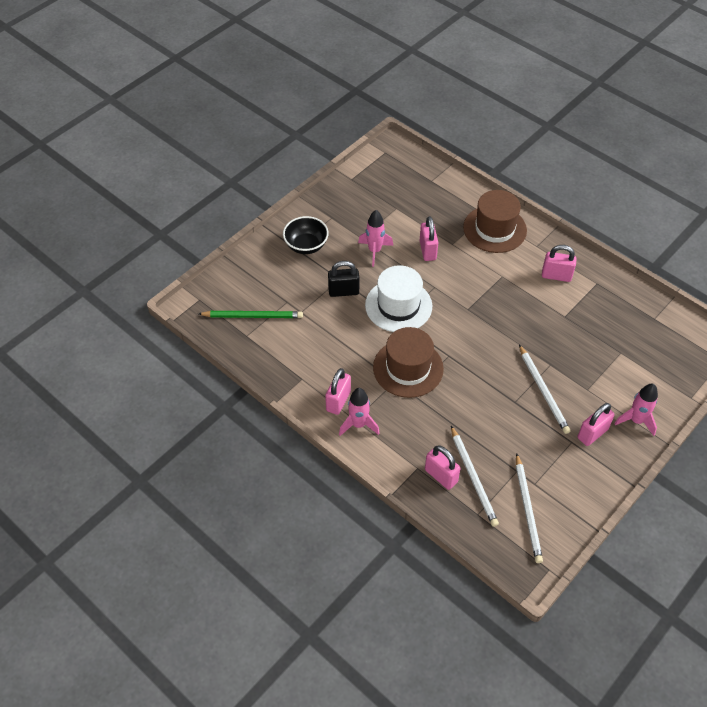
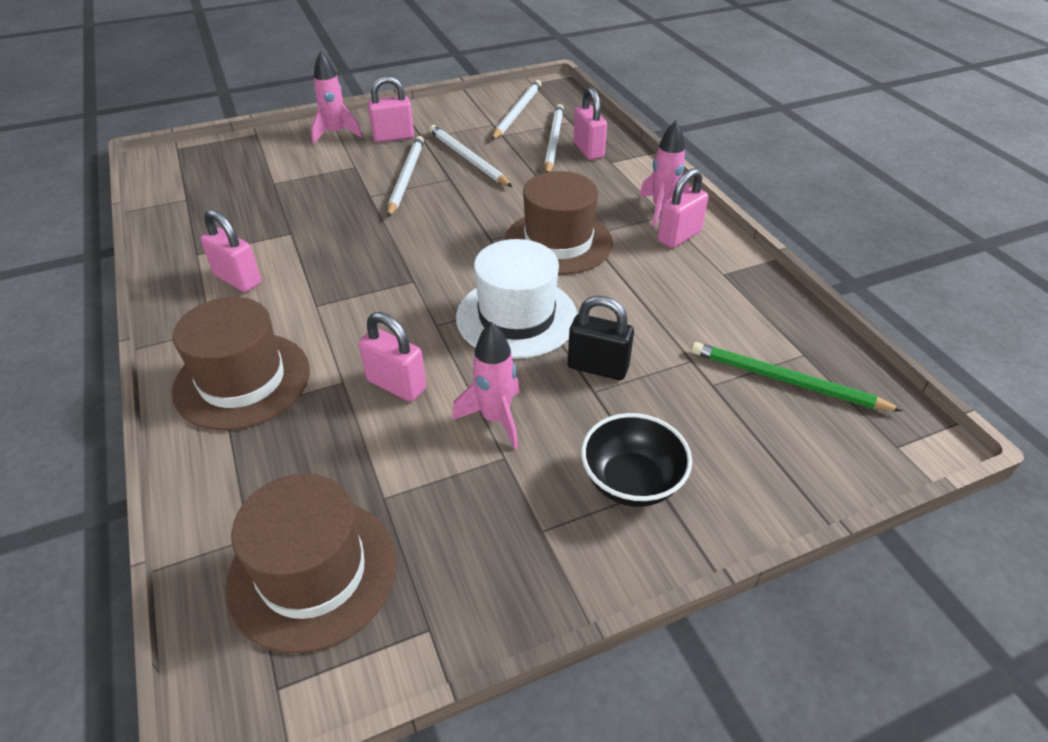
camera: 155 degrees left, 10 degrees down
(400, 179) = (313, 572): none -> brown hat
(427, 250) = (396, 385): pink padlock -> pink padlock turned 75 degrees counterclockwise
(520, 429) = (467, 158): none -> white pencil

